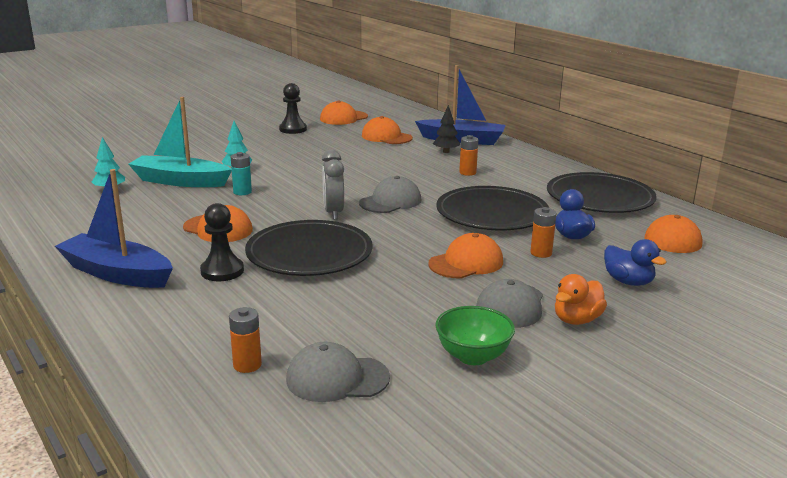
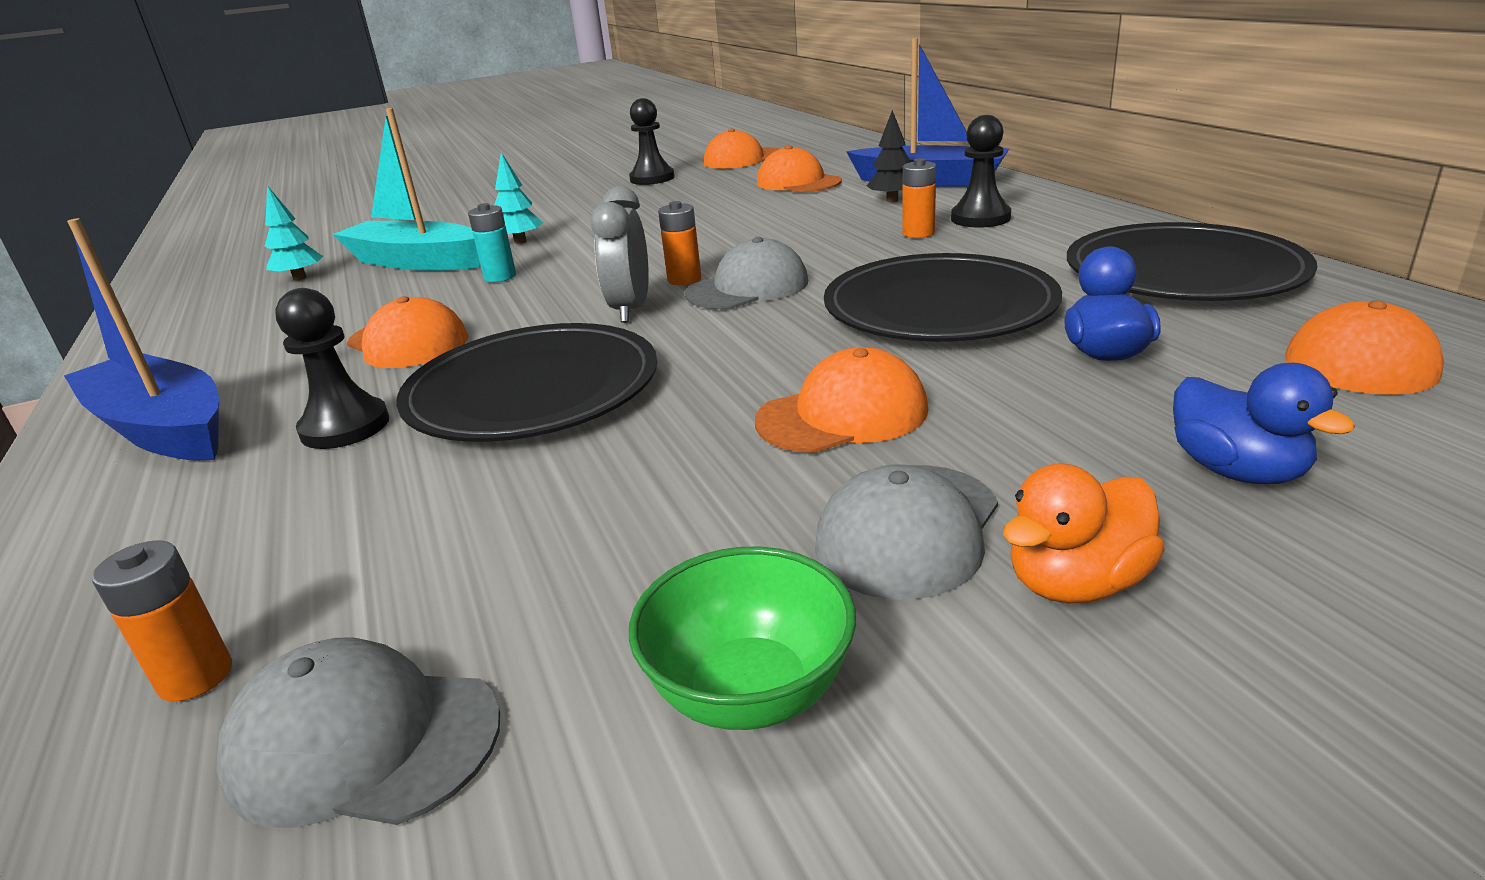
camera: 15 degrees right, 5 degrees up
(497, 165) = (980, 218): none -> black pawn
(541, 253) = (1023, 393): orange battery -> orange battery (684, 279)

